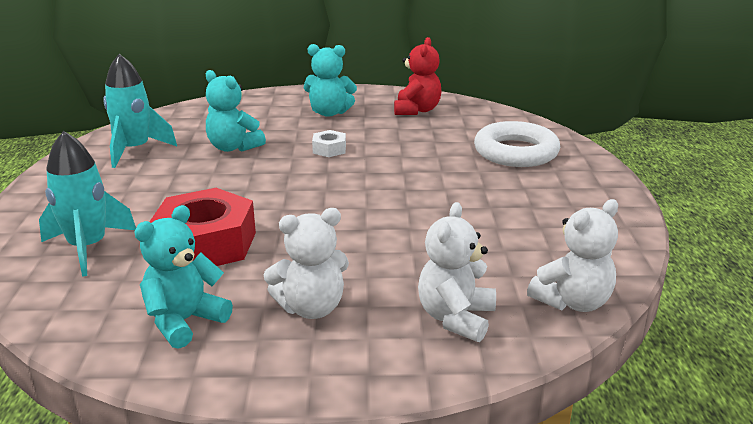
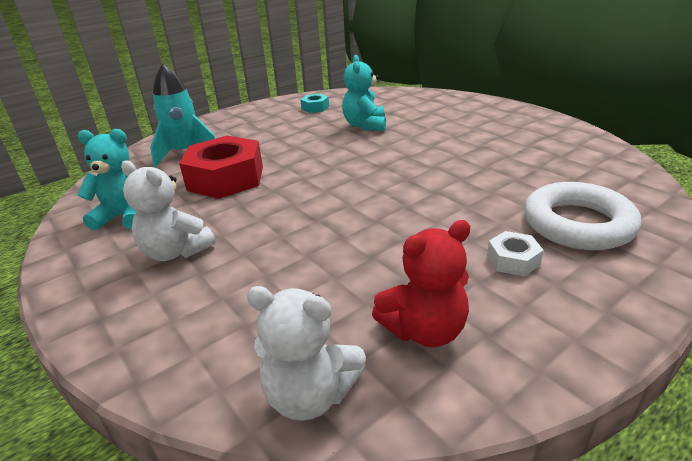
camera: 55 degrees right, 5 degrees up
(135, 150) = (315, 108): turquoise rocket -> turquoise nut
(329, 113) = (477, 124): turquoise teddy bear -> none
(329, 149) = (419, 151): white nut -> white nut (513, 260)
(417, 110) = (557, 147): red teddy bear -> red teddy bear (424, 330)
(456, 318) = (214, 327): white teddy bear -> none

